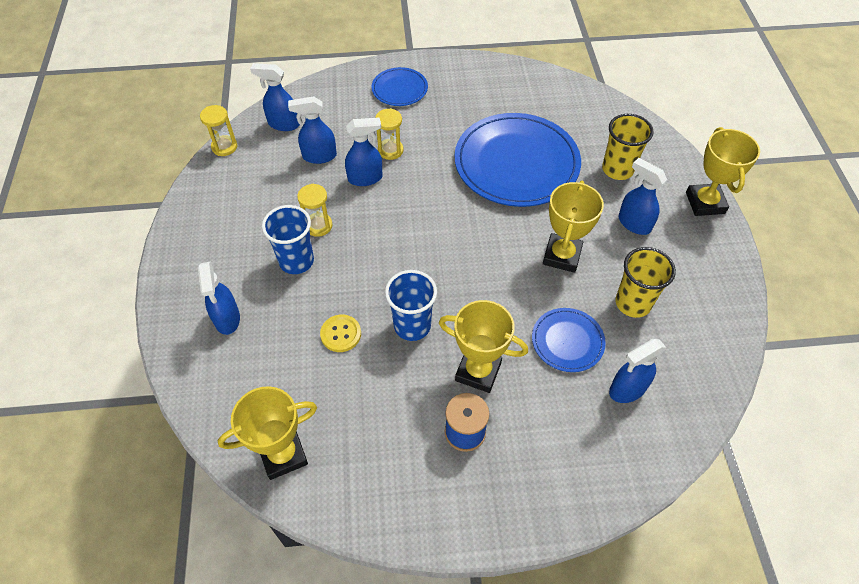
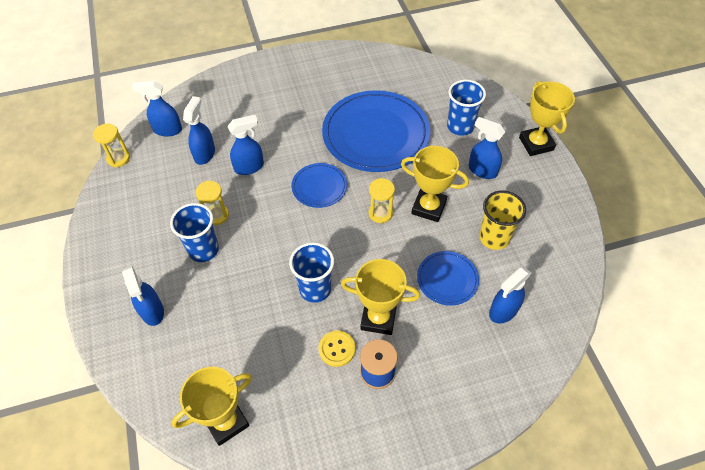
camera: 10 degrees left, 0 degrees up
(319, 156) = (205, 154): blue spray bottle -> blue spray bottle turned 120 degrees clockwise
(341, 334) = (255, 307): yellow button -> yellow button (337, 349)
(390, 150) = (266, 139): yellow hourglass -> yellow hourglass (380, 213)
(399, 89) = (263, 84): blue plate -> blue plate (319, 187)
(562, 256) = (428, 207): yellow trophy -> yellow trophy turned 75 degrees counterclockwise
(617, 169) = (460, 126): yellow cup -> blue cup

